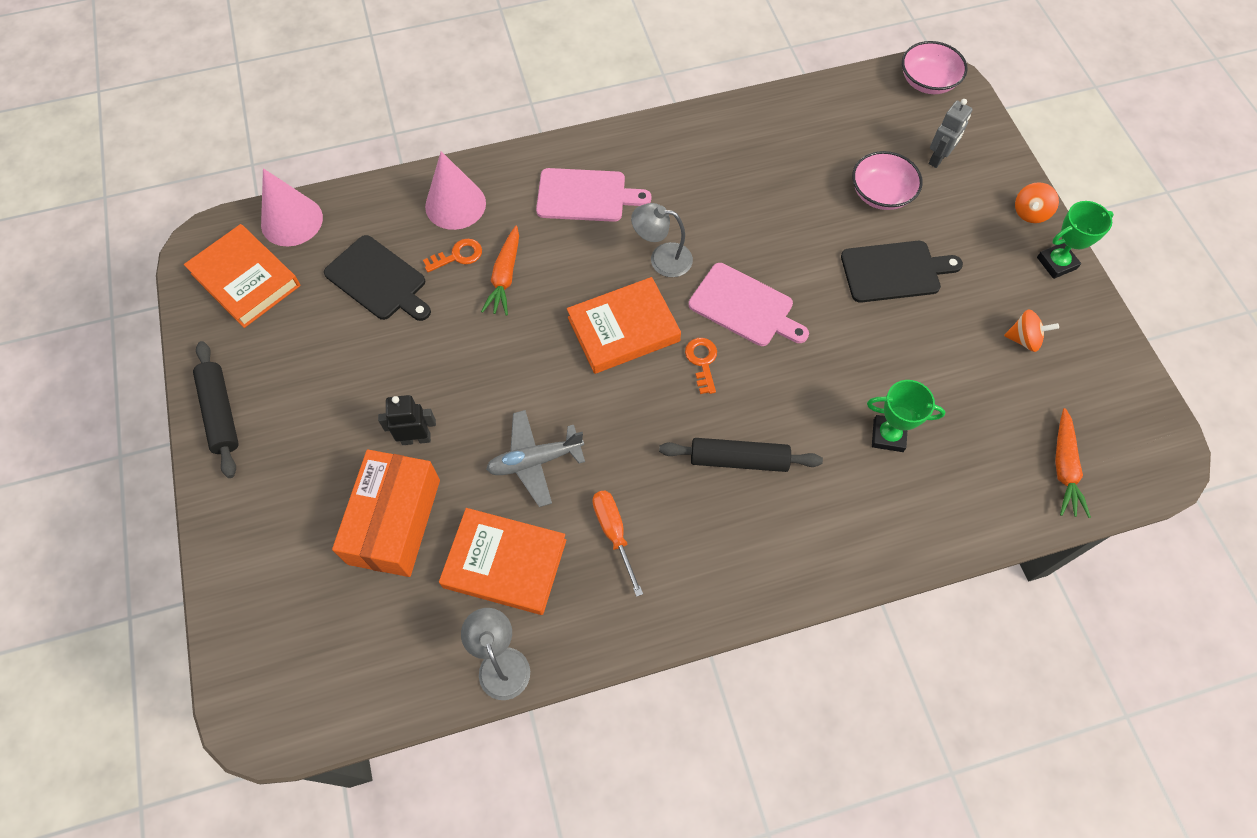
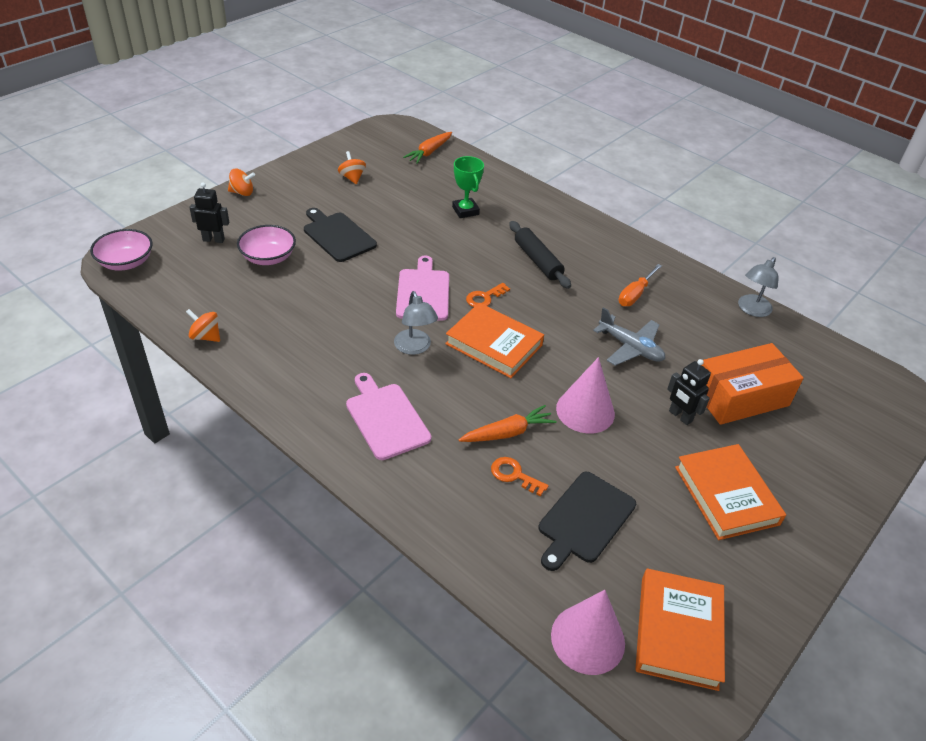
camera: 125 degrees left, 20 degrees down
(220, 413) = (793, 556): black rolling pin -> none
(378, 280) = (584, 519): black cutting board -> black cutting board turned 150 degrees counterclockwise
(455, 204) = (463, 507): pink cone -> pink cone (585, 411)
(505, 563) = (703, 332): orange book -> orange book (726, 495)
(775, 108) = (206, 336): none -> orange spinning top
(938, 158) = (213, 239): grey robot -> black robot
(1056, 263) = (280, 176): green trophy -> none
(1064, 468) = (429, 152): orange carrot -> orange carrot turned 150 degrees clockwise

